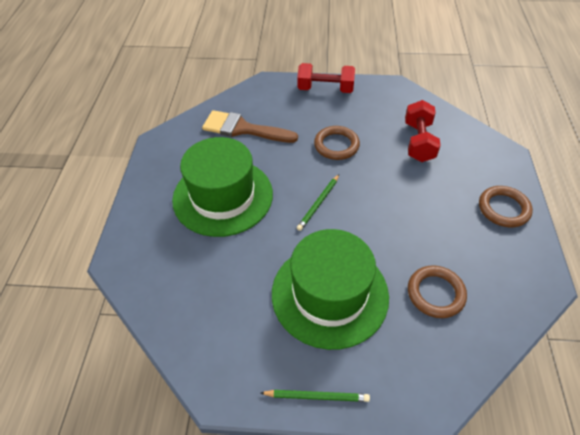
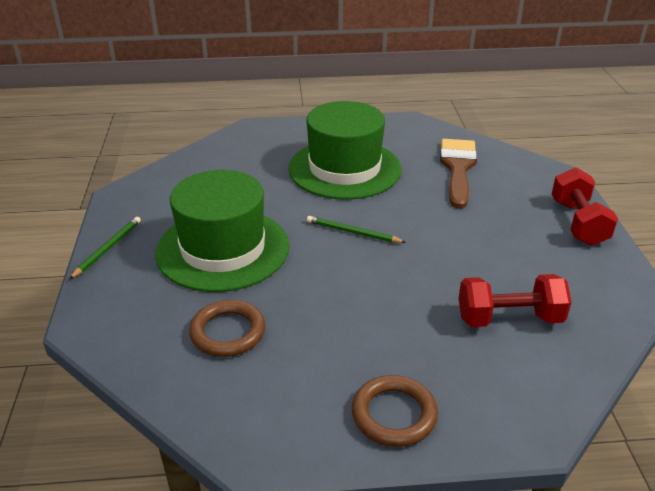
camera: 80 degrees right, 15 degrees down
(317, 396) = (108, 248): green pencil -> green pencil turned 150 degrees counterclockwise
(336, 145) = (462, 240): brown ring -> none

